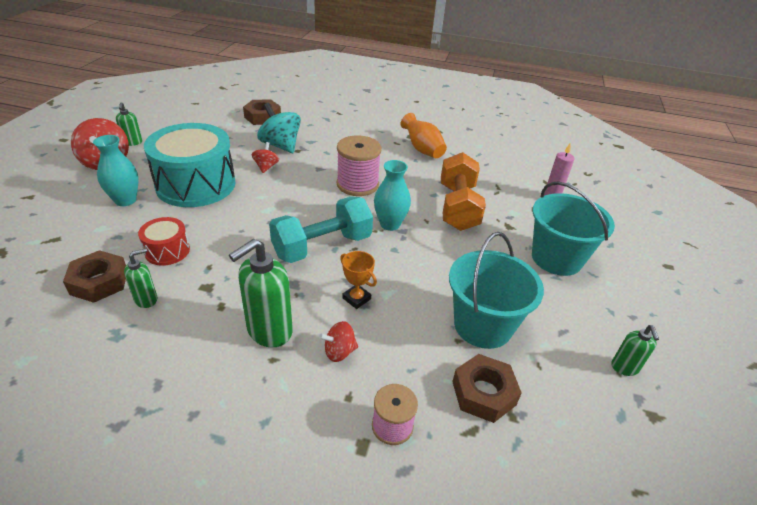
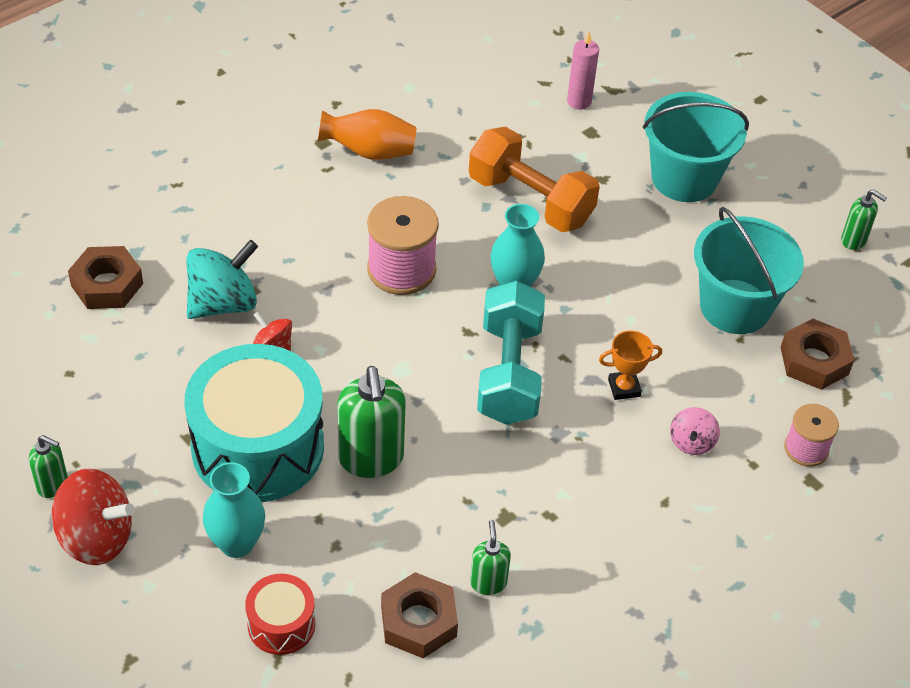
camera: 55 degrees left, 10 degrees up
(167, 251) = (402, 532): red drum -> red drum (281, 624)
(269, 331) = (621, 488): green soap dispenser -> green soap dispenser (371, 459)
(280, 145) = (223, 303): turquoise spinning top -> turquoise spinning top turned 150 degrees clockwise
(339, 352) = (691, 442): red spinning top -> pink spinning top

